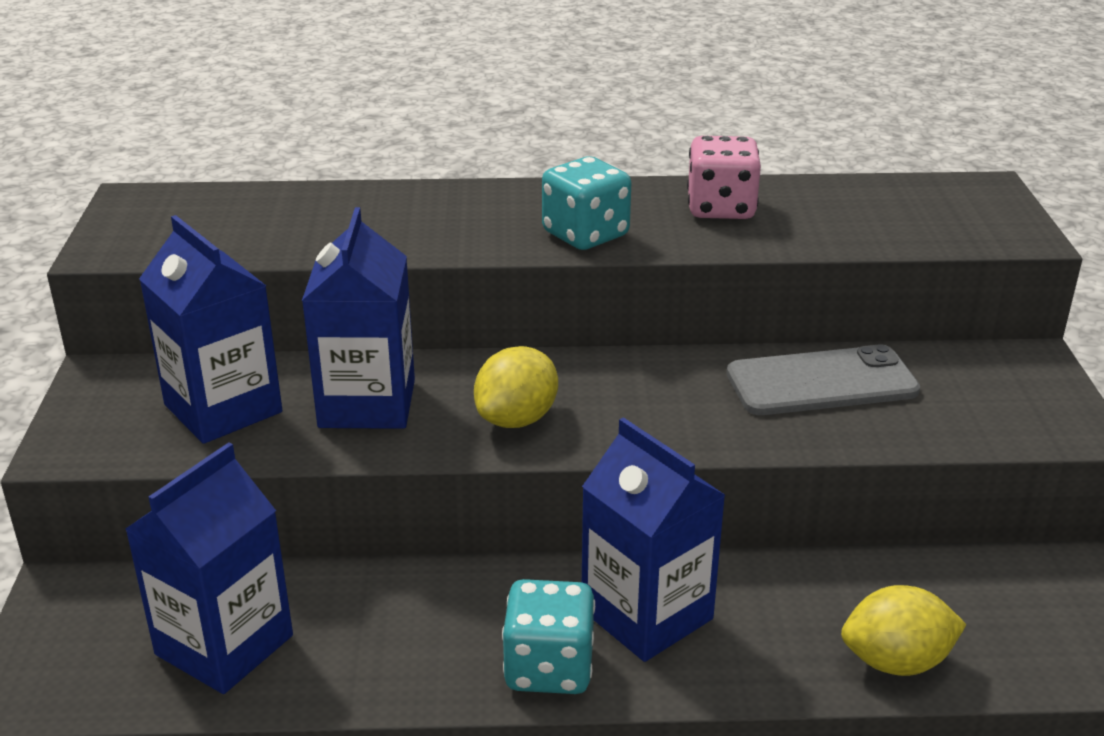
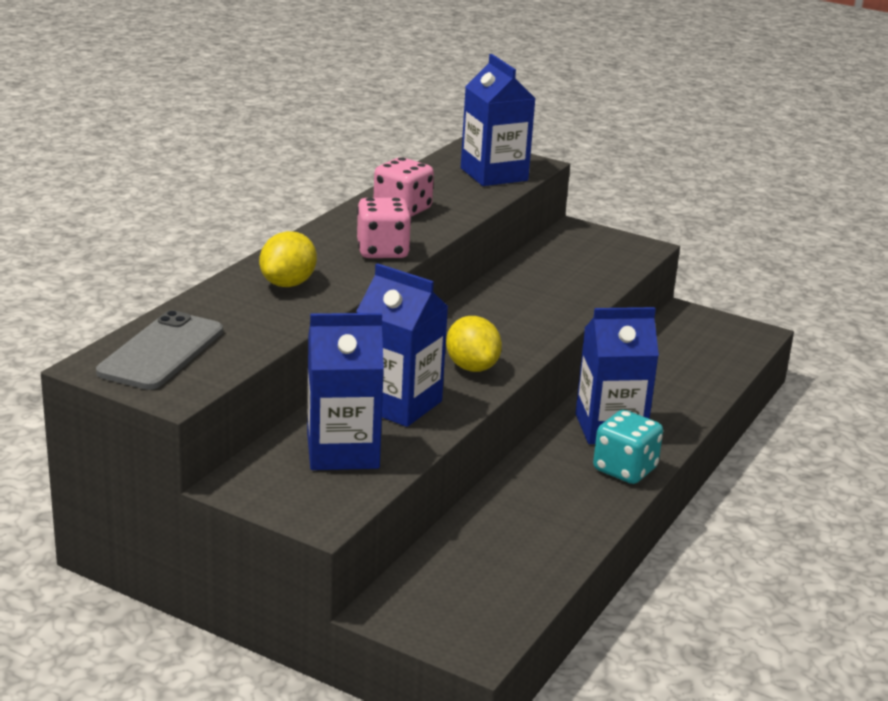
camera: 60 degrees left, 5 degrees down
(224, 645) = (506, 563): blue carton -> blue carton (494, 174)
(585, 234) = (382, 251): turquoise dice -> pink dice
(821, 382) = (536, 281): grey phone -> grey phone (161, 352)
(896, 662) = (705, 382): yellow lemon -> yellow lemon (288, 284)

